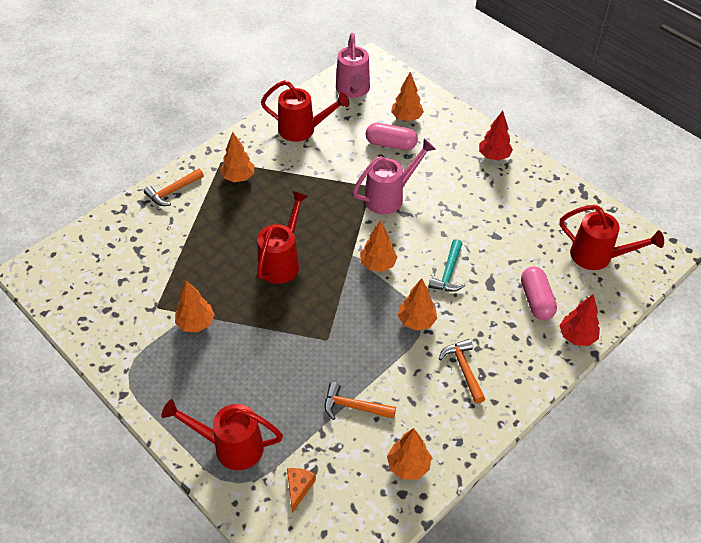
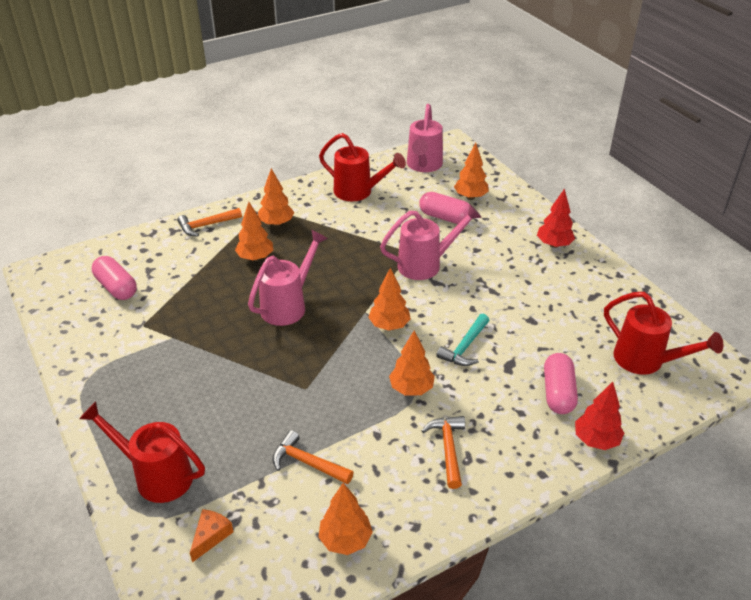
camera: 15 degrees right, 10 degrees down
(114, 273) = (116, 287): none -> pink capsule
(196, 323) = (175, 347): orange tree -> orange tree (255, 258)
(282, 262) = (288, 305): red watering can -> pink watering can

